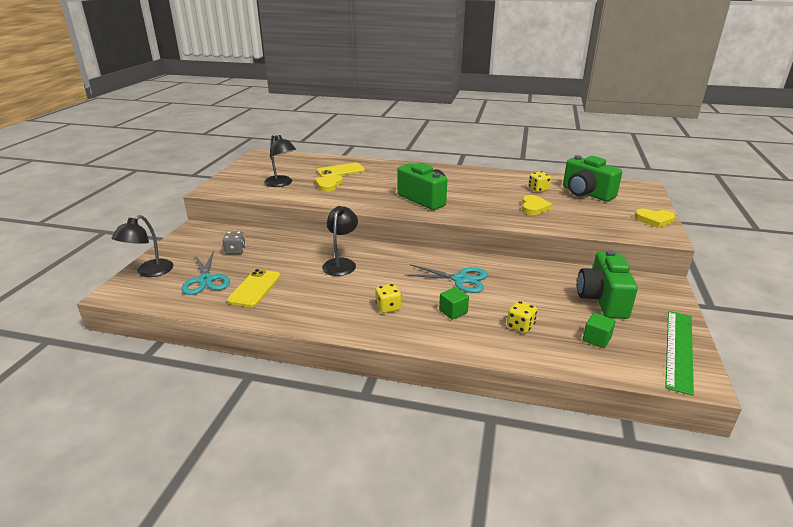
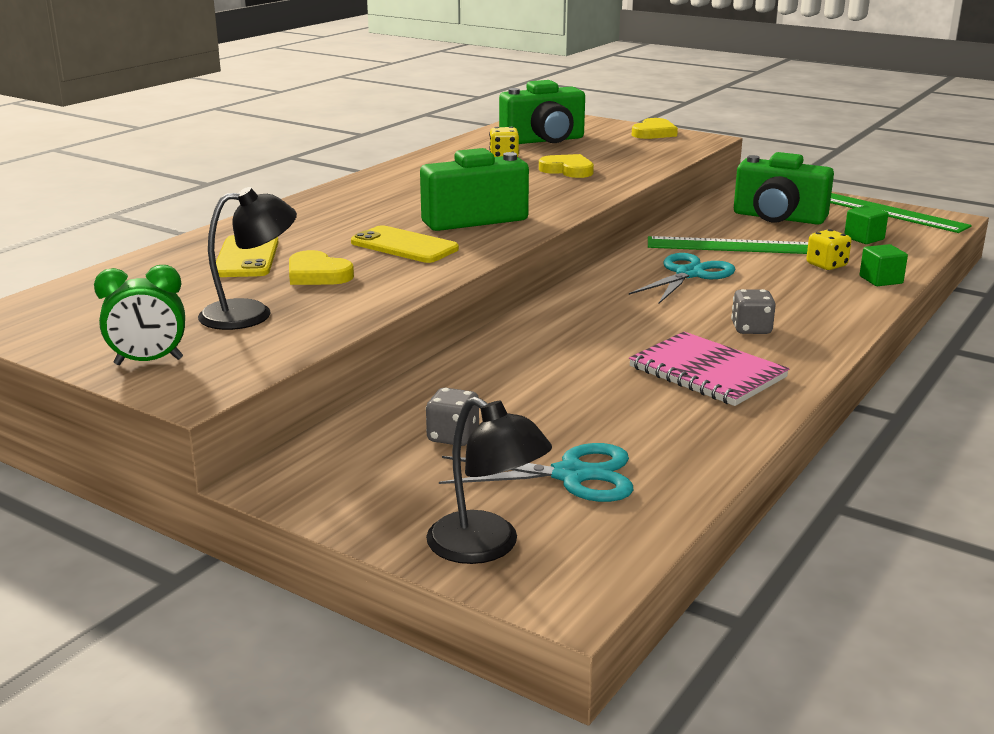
camera: 70 degrees left, 5 degrees down
(233, 179) = (148, 362): none -> green clock
(255, 288) = (636, 426): yellow phone -> yellow phone (404, 246)
(322, 300) = (707, 372): none -> pink notebook
(341, 263) = (583, 344): black lamp -> none
(388, 307) = (751, 329): yellow dice -> grey dice
(453, 312) = (778, 292): green cube -> green cube (881, 280)
(524, 288) = (731, 246): none -> green ruler

